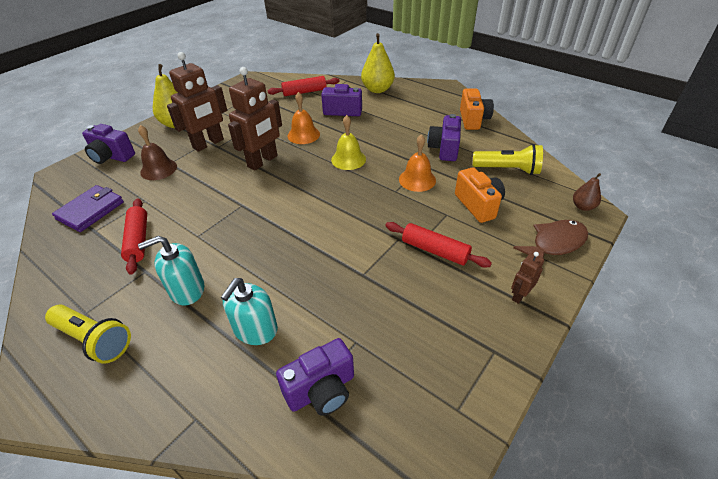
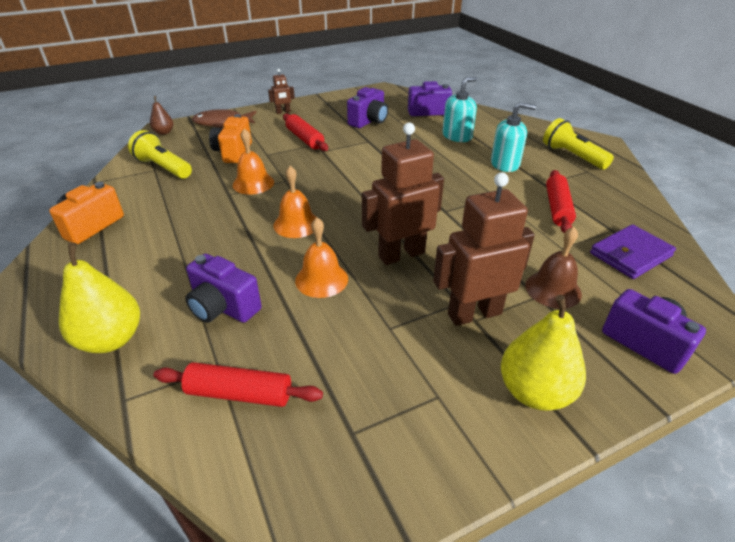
camera: 155 degrees left, 5 degrees down
(348, 159) = (296, 224): yellow bell -> orange bell
(444, 149) = (183, 203): purple camera -> purple camera (369, 121)

